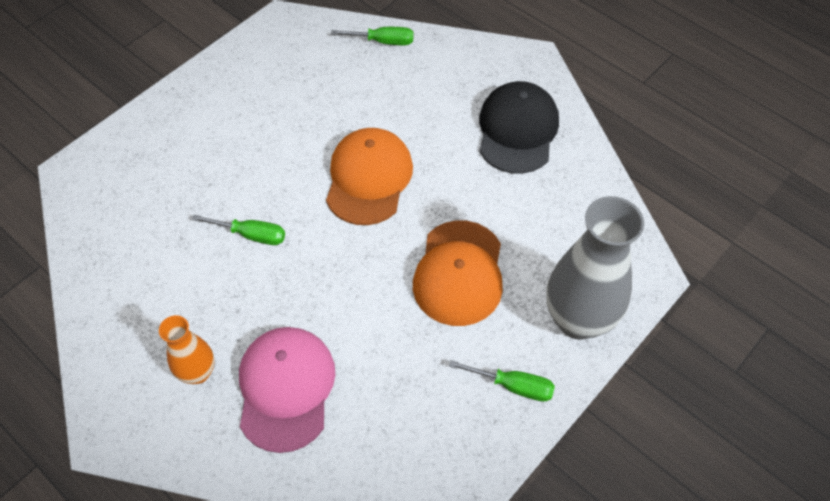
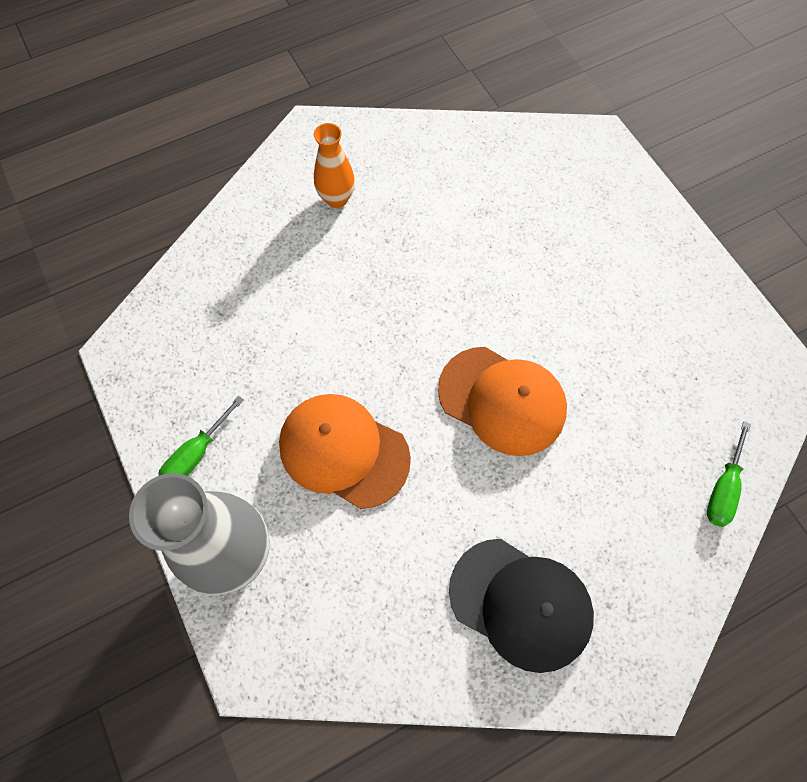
camera: 110 degrees right, 10 degrees up
(251, 235) = (467, 270): green screwdriver -> none
(286, 388) = (290, 260): pink cap -> none

